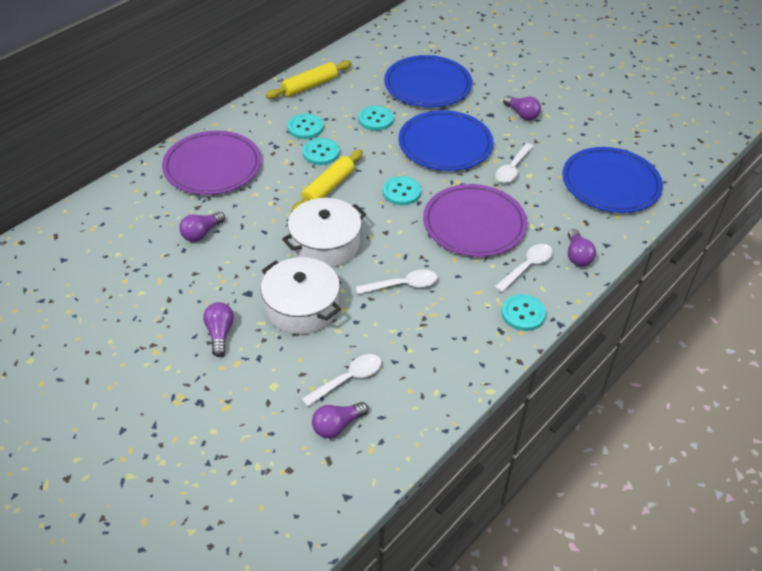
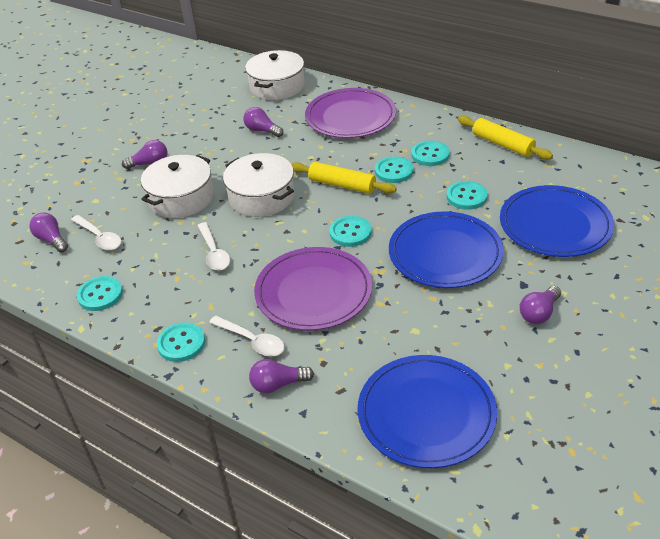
camera: 85 degrees right, 5 degrees down
(113, 213) = (277, 86): none -> white pot
(444, 376) = (100, 295): none -> turquoise button
(512, 169) = (421, 314): white spoon -> none

